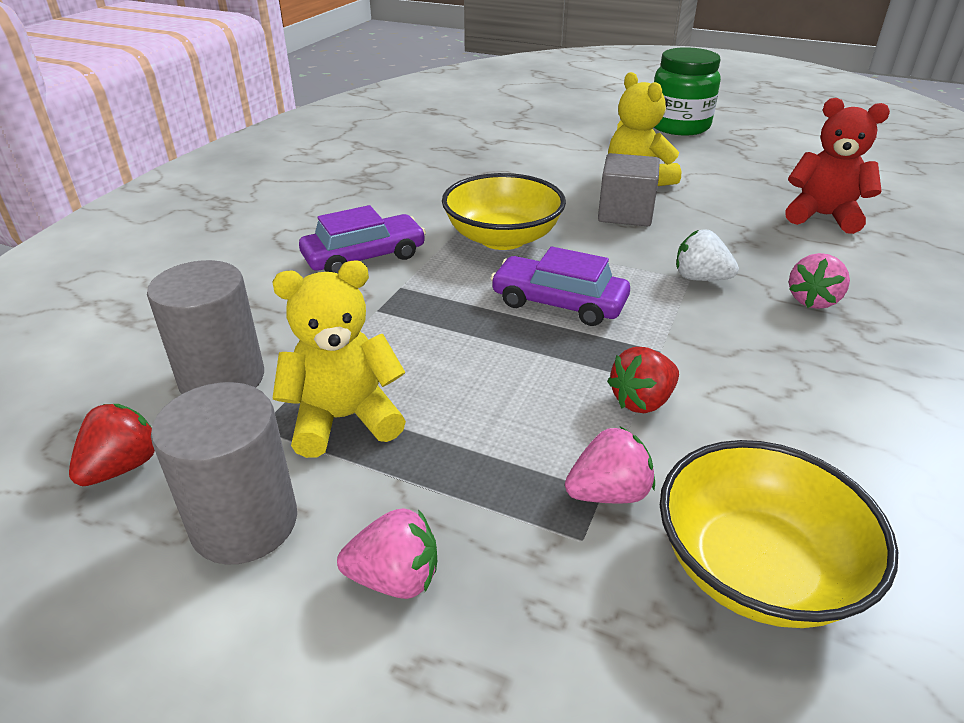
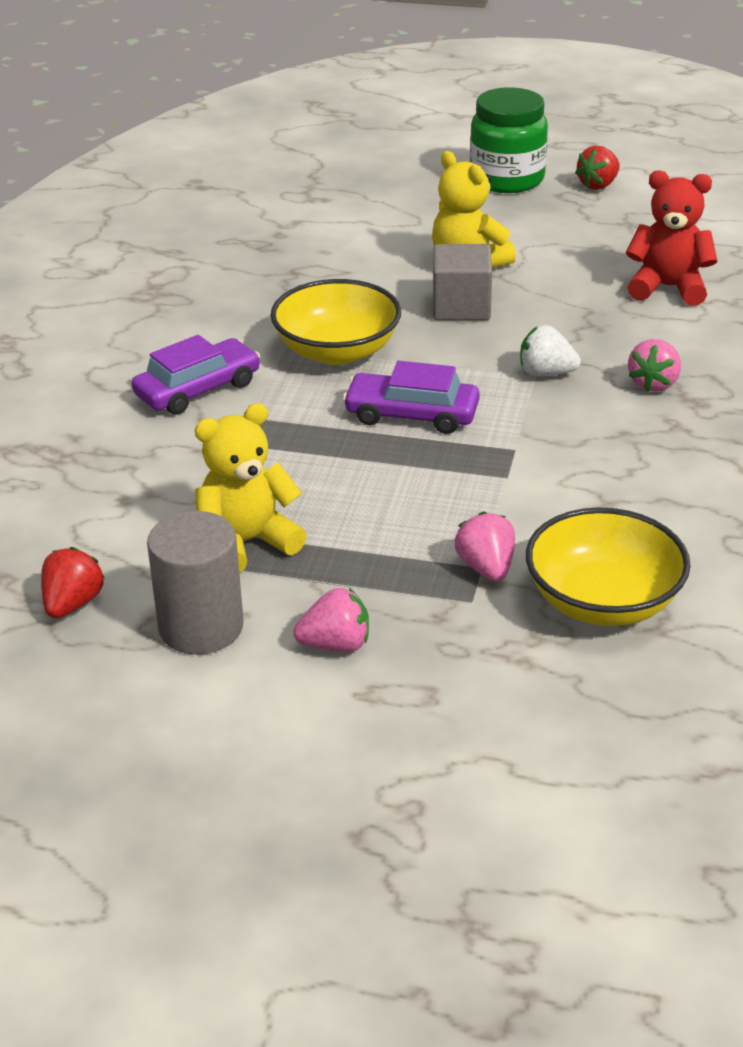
camera: 10 degrees left, 0 degrees up
(222, 379) = (117, 524): grey cylinder -> none
(608, 493) = (486, 568): pink strawberry -> pink strawberry turned 75 degrees counterclockwise
(642, 401) = (504, 495): red strawberry -> red strawberry (598, 185)

